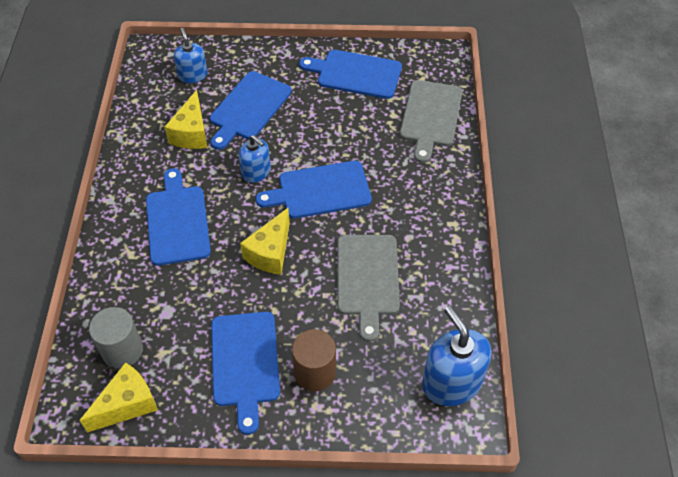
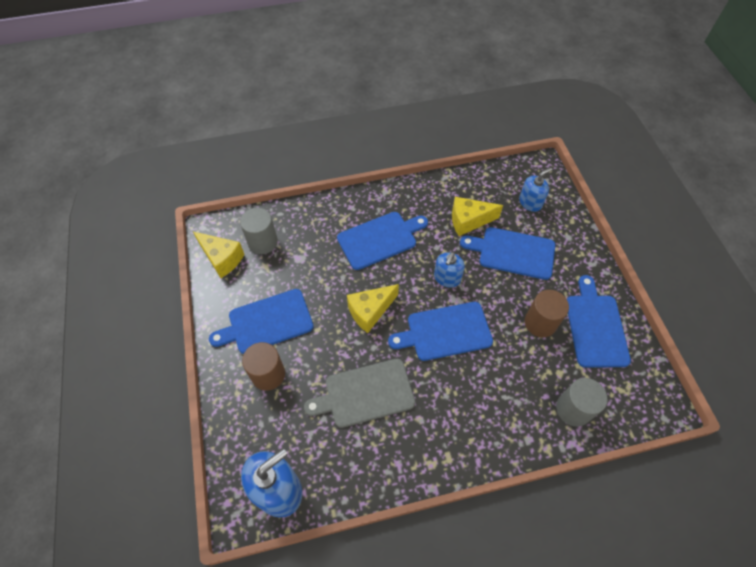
camera: 75 degrees right, 5 degrees up
(270, 253) = (370, 311): yellow cheese -> yellow cheese turned 45 degrees counterclockwise
(320, 191) = (445, 332): blue cutting board -> blue cutting board turned 75 degrees counterclockwise
(337, 112) = (540, 323): none -> brown cylinder
(430, 116) = (573, 409): grey cutting board -> grey cylinder

